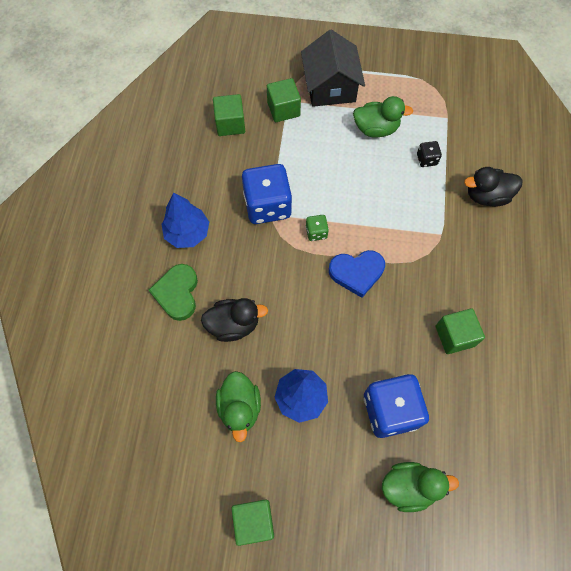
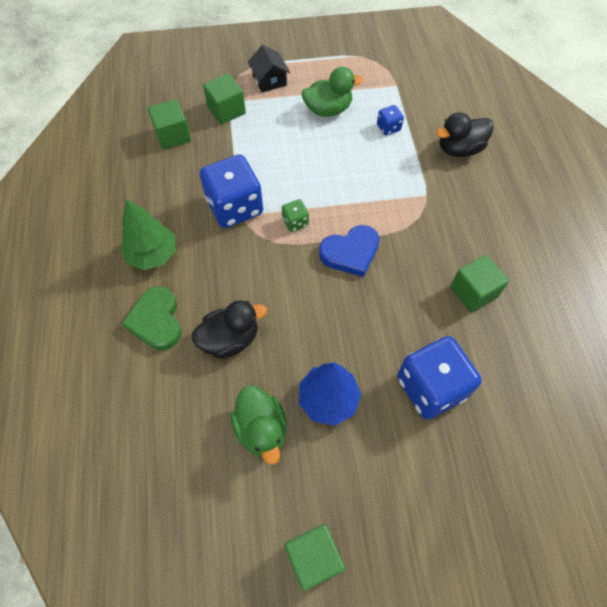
camera: 15 degrees left, 5 degrees down
(187, 233) = (153, 254): blue tree -> green tree
(330, 87) = (269, 80): black house -> black house, size x0.57
(409, 487) = (478, 465): green duck -> none
(426, 159) = (388, 128): black dice -> blue dice

